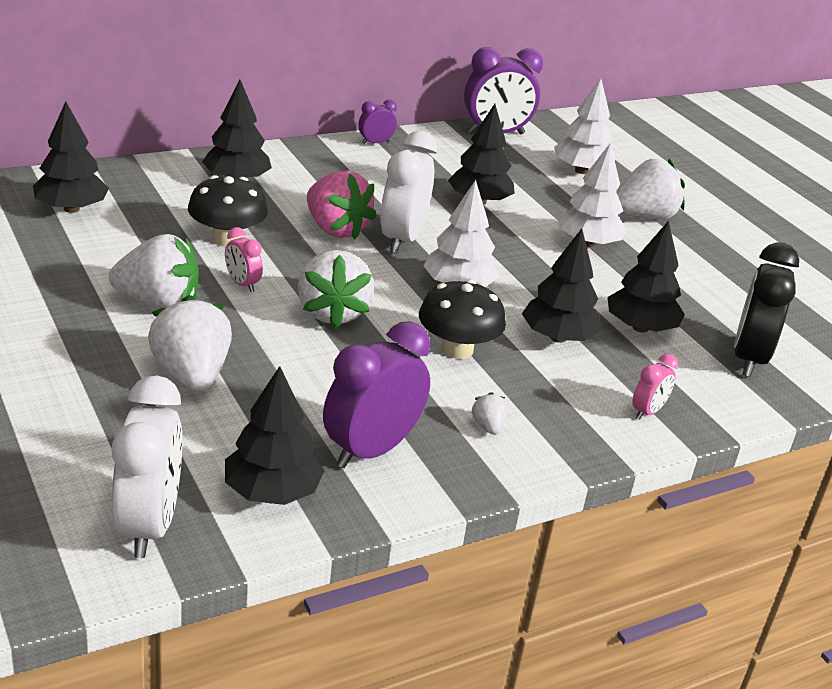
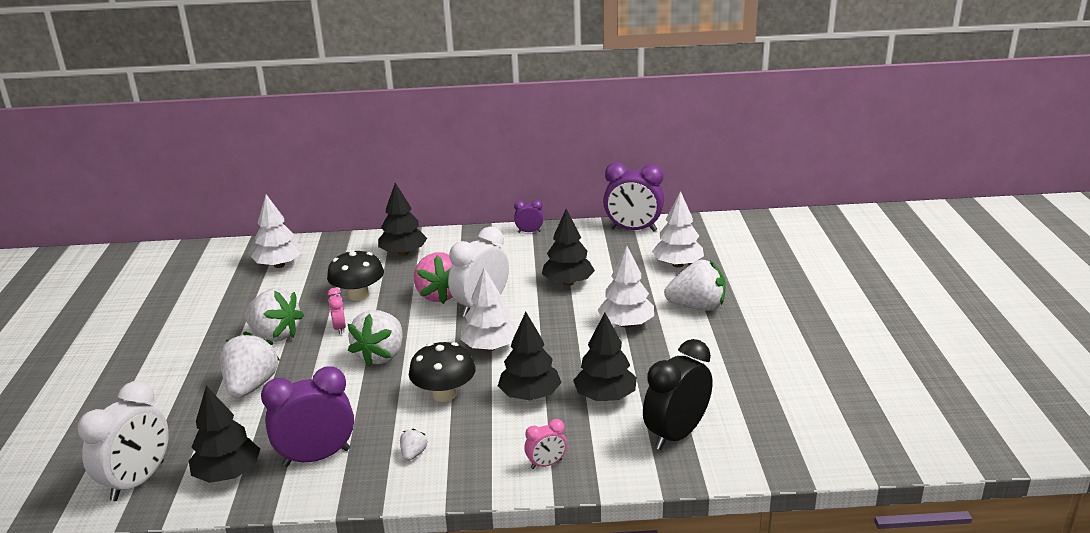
camera: 30 degrees right, 5 degrees down
(71, 208) = (279, 265): black tree -> white tree

